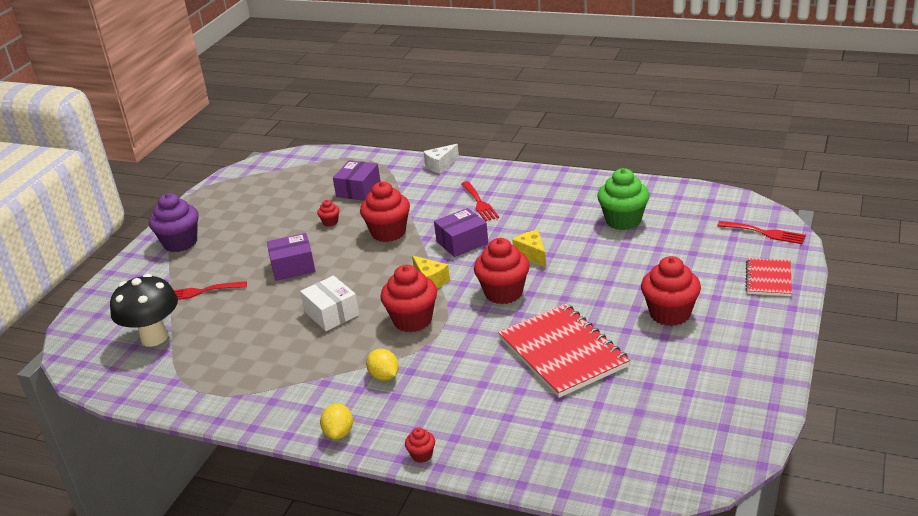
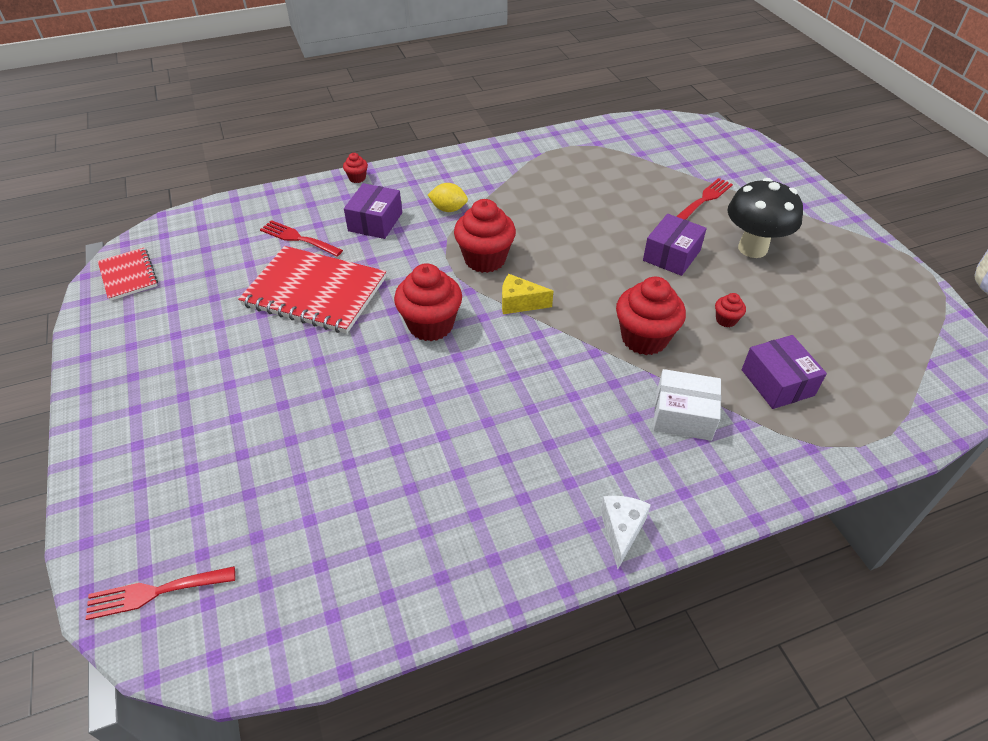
camera: 135 degrees right, 15 degrees up
(154, 338) = (667, 157): black mushroom -> black mushroom (752, 248)
(180, 243) = (817, 227): purple cupcake -> none
(331, 313) = (564, 233): white box -> white box (683, 415)
(339, 433) = (432, 165): yellow lemon -> none
(440, 165) = (750, 489): white cheese -> white cheese (621, 531)
(462, 242) = (547, 366): purple box -> purple box (375, 222)
(479, 203) = (602, 440): red fork -> red fork (297, 238)
(532, 255) = (449, 388): yellow cheese -> none
(623, 221) = (381, 508): green cupcake -> none
(670, 314) = (231, 382): red cupcake -> none
(768, 279) = (126, 494): red notebook -> red notebook (128, 275)

